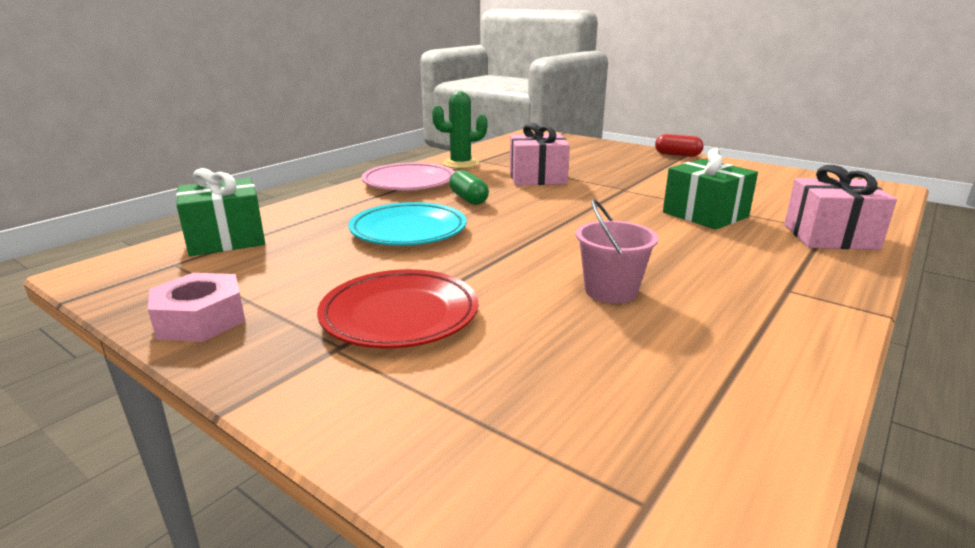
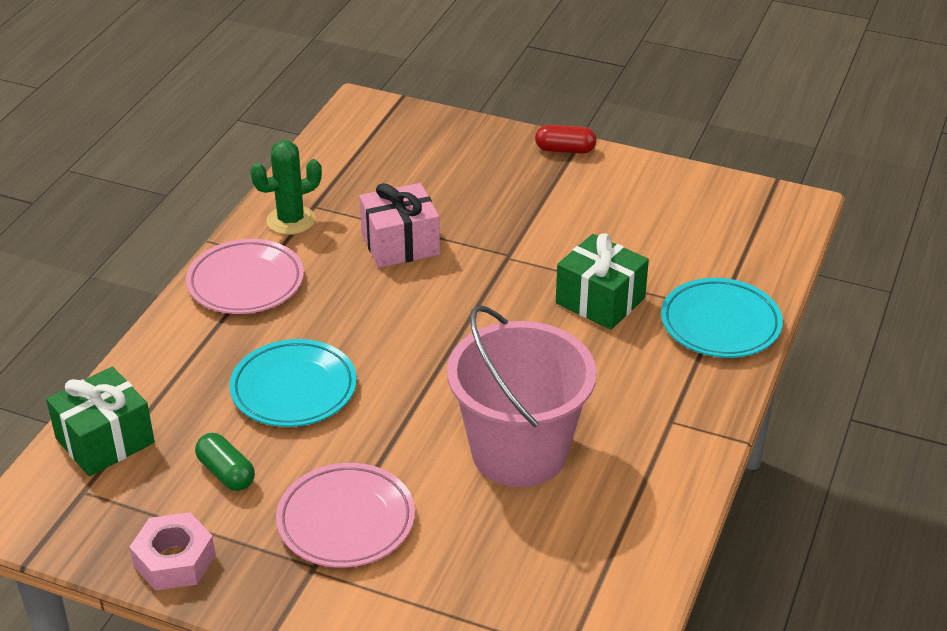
camera: 15 degrees left, 15 degrees up
(400, 315) = (346, 521): red plate -> pink plate
(468, 199) = (334, 310): green capsule -> green capsule (226, 473)
(610, 291) = (519, 452): pink bucket -> pink bucket, size x2.03
(830, 237) = (720, 324): pink gift -> turquoise plate

